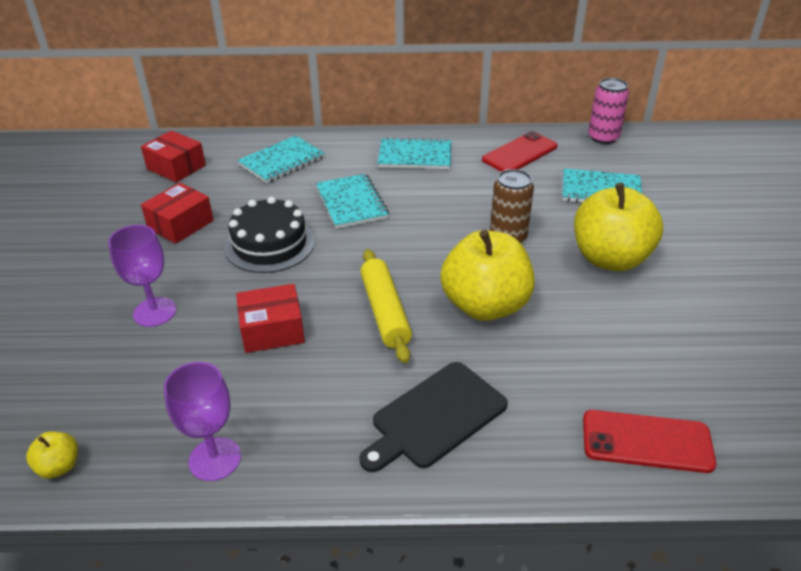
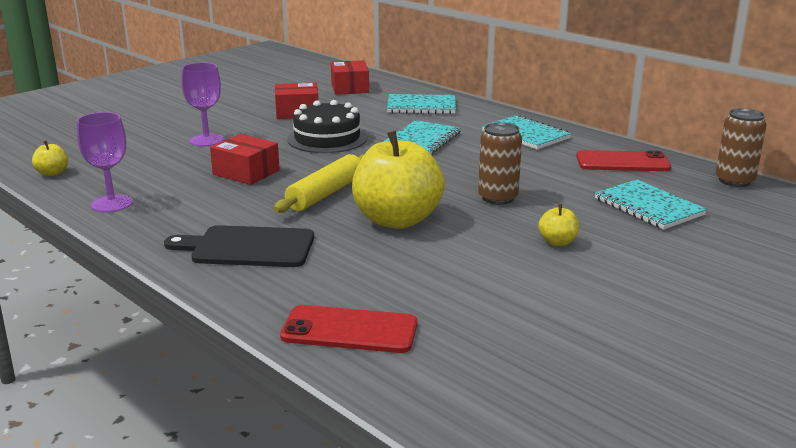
camera: 45 degrees right, 15 degrees down
(603, 138) = (734, 181): pink can -> brown can
(610, 258) = (557, 242): yellow apple -> yellow apple, size x0.42
(646, 442) = (349, 330): red phone -> red phone turned 45 degrees counterclockwise

